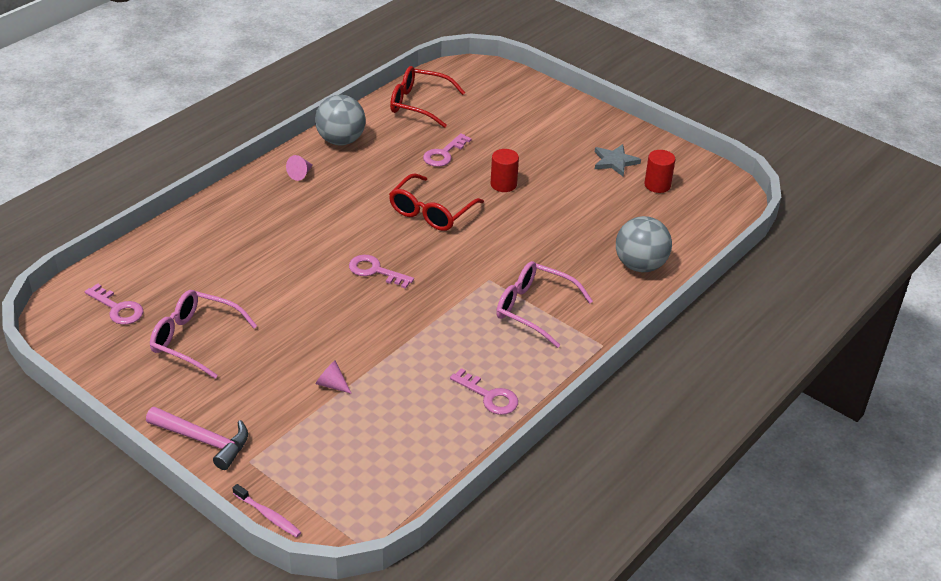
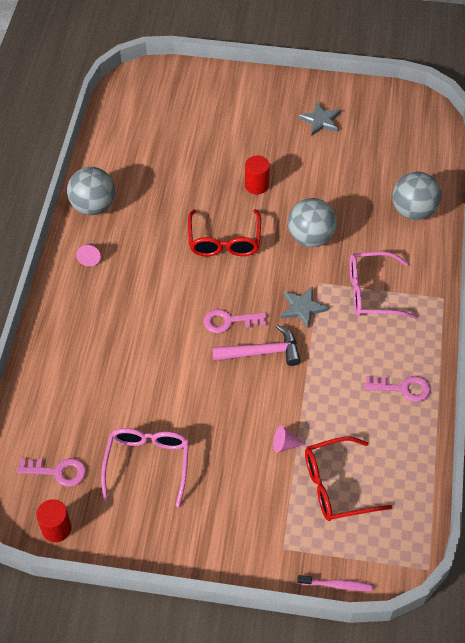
camera: 30 degrees left, 15 degrees up
(196, 340) = (147, 464): pink glasses -> pink glasses turned 105 degrees clockwise
(204, 440) = (235, 551): pink hammer -> pink hammer (262, 352)
(419, 104) = (126, 136): red glasses -> red glasses (337, 485)
(444, 154) = (187, 178): pink key -> none
(454, 291) = (302, 308): none -> grey star
(516, 243) = (310, 237): none -> grey ball
(657, 185) = (368, 128): red cylinder -> red cylinder (56, 528)

